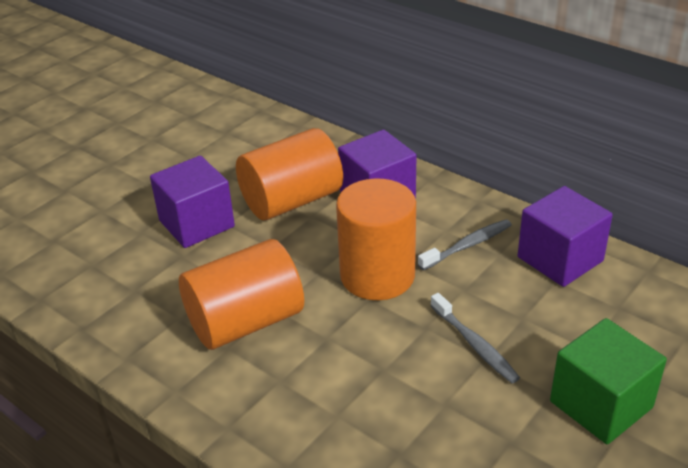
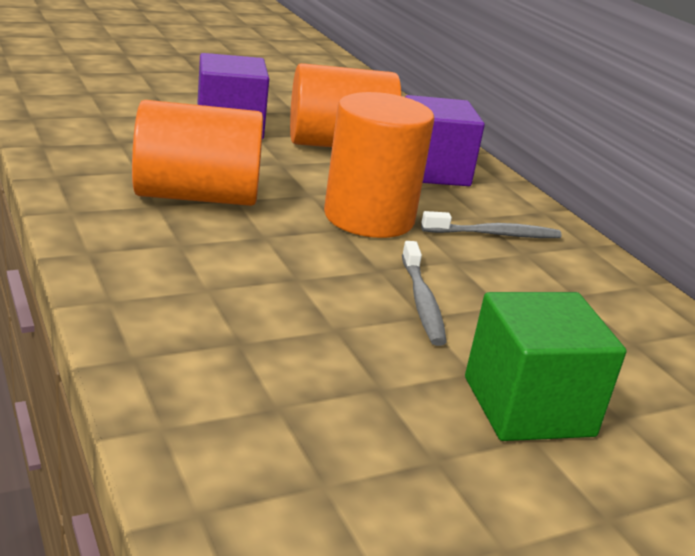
camera: 20 degrees right, 10 degrees down
(560, 259) = (596, 282): purple cube -> none

